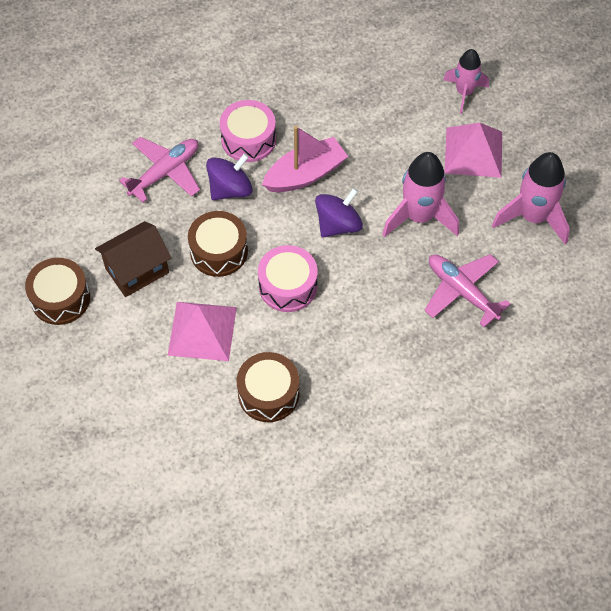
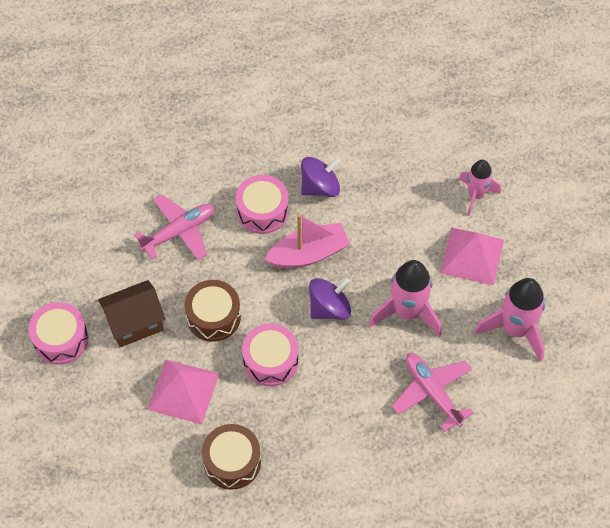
camera: 10 degrees right, 0 degrees up
(60, 298) = (61, 339): brown drum -> pink drum
(230, 189) = (236, 257): purple spinning top -> purple spinning top (320, 187)

